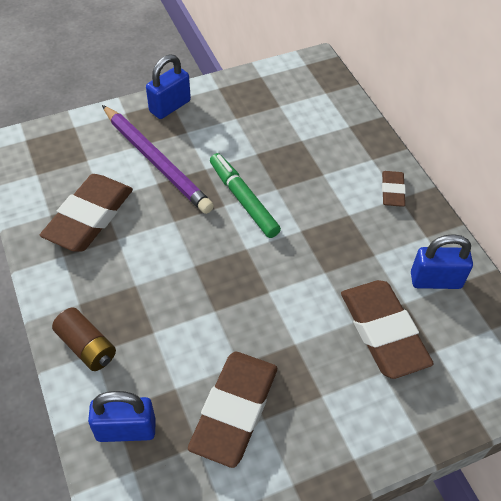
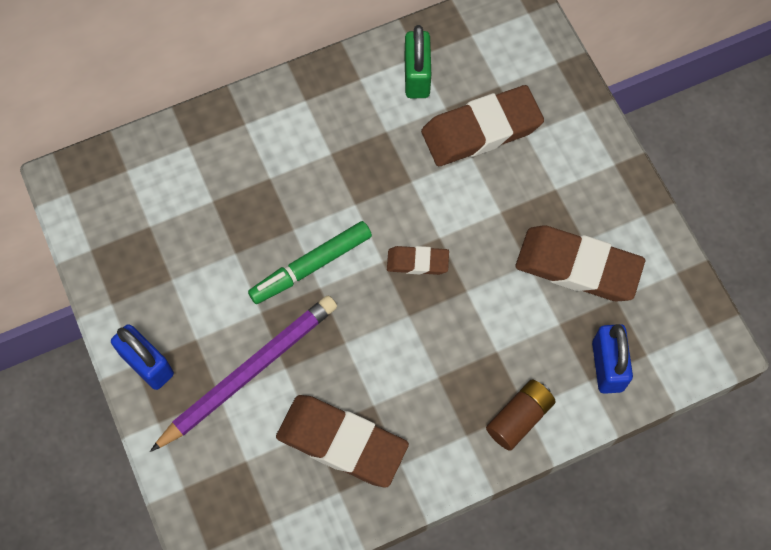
camera: 90 degrees left, 15 degrees up
(392, 191) = (295, 106): brown eraser -> brown eraser (417, 262)
(435, 280) = (417, 76): blue padlock -> green padlock

